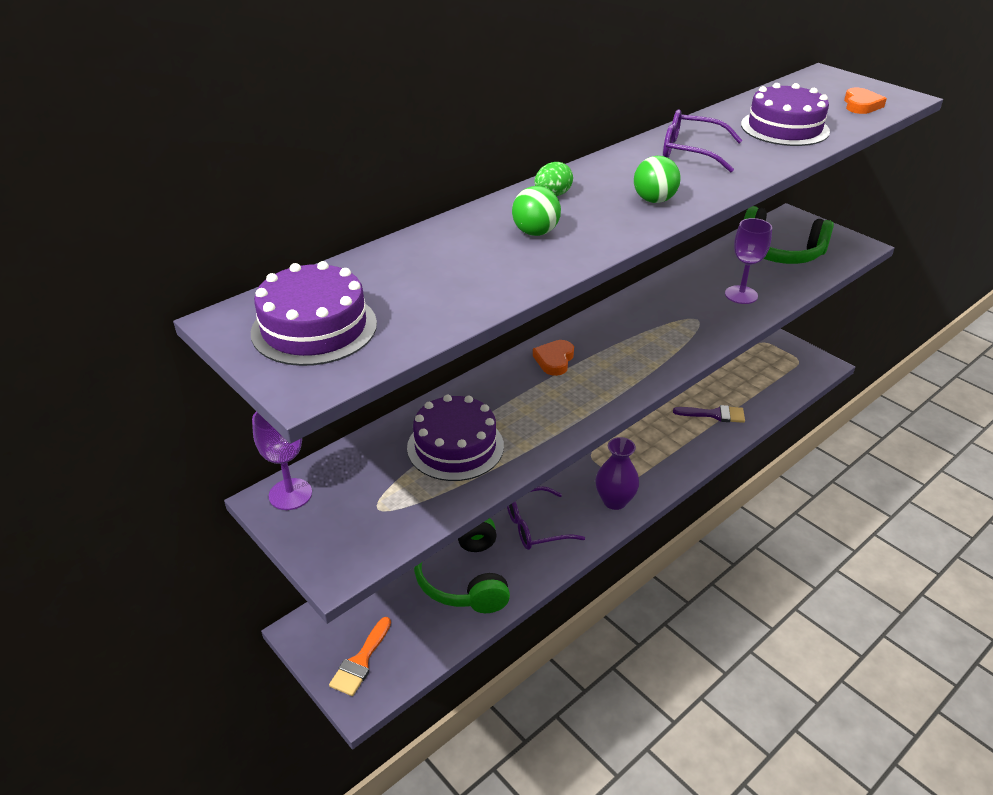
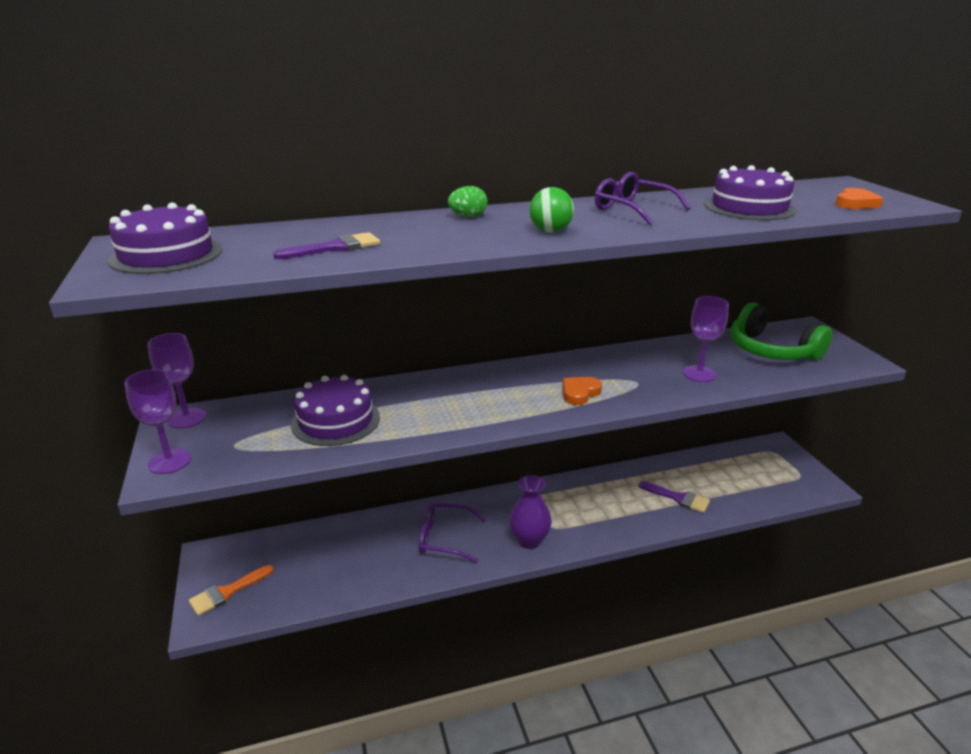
camera: 25 degrees right, 10 degrees down
(328, 549) = (169, 461): none -> purple goblet
(464, 577) = (356, 558): green headphones -> none
(480, 272) = (335, 247): none -> purple brush
(535, 232) = (417, 234): green ball -> none
(554, 360) = (478, 382): orange heart -> orange heart (579, 393)

